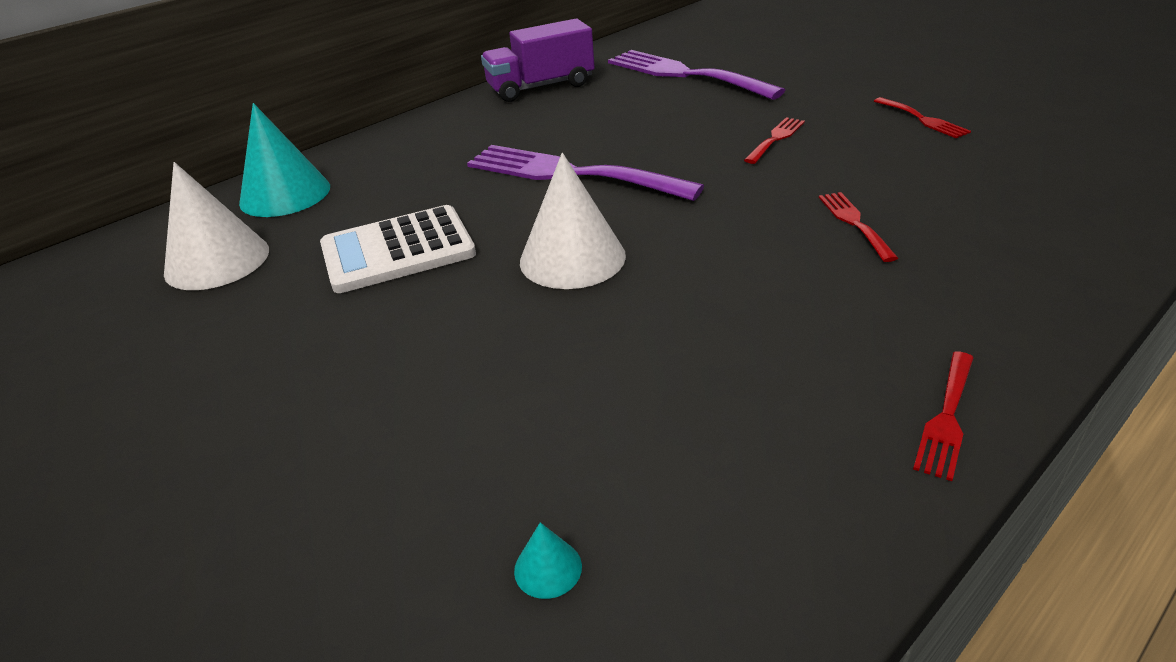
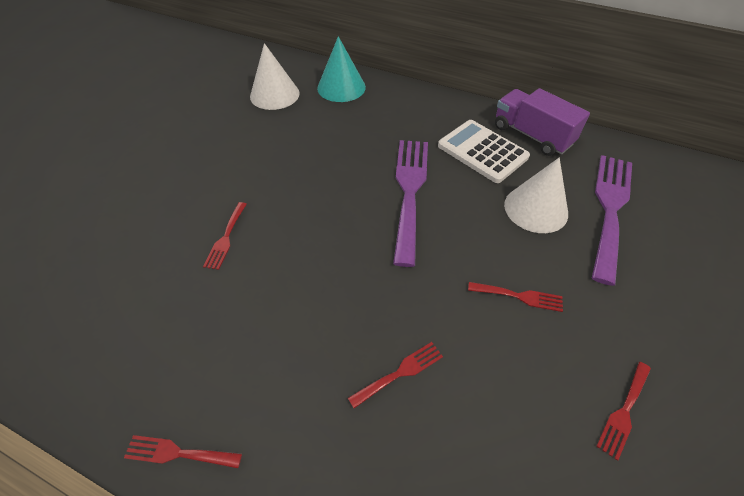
camera: 65 degrees right, 15 degrees up
(398, 250) = (299, 150): white calculator -> white calculator (482, 151)
(546, 345) = (226, 238): none -> red fork
(548, 568) = (75, 288): turquoise cone -> none
(572, 258) = (310, 223): white cone -> white cone (536, 209)

